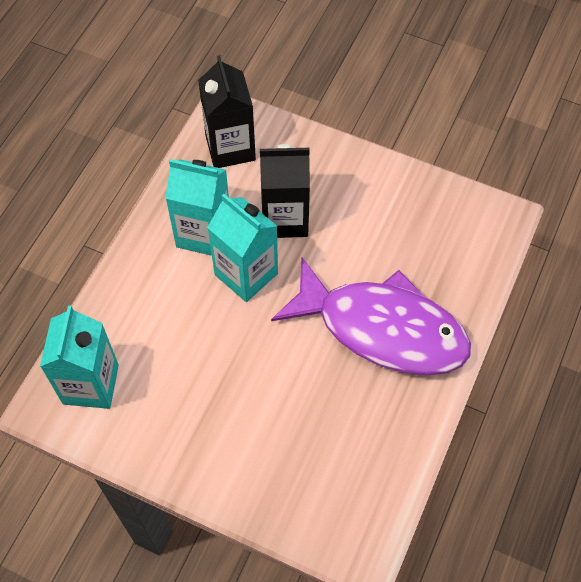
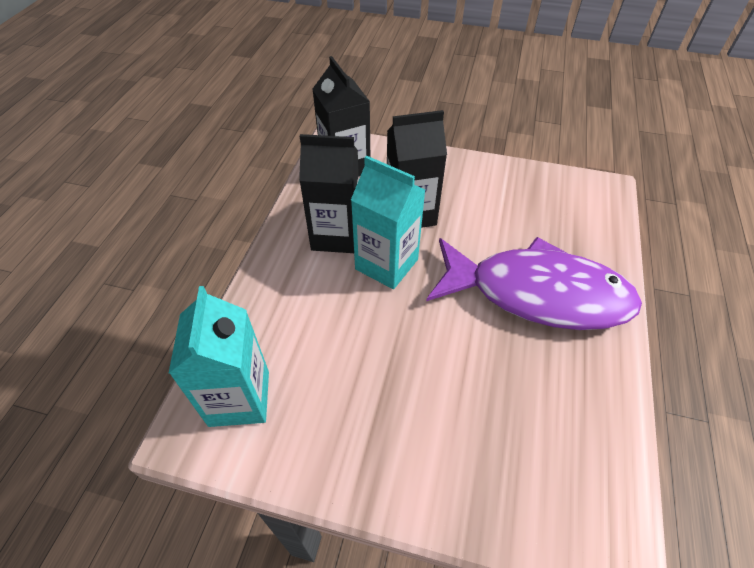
camera: 10 degrees left, 10 degrees down
(203, 234) = (336, 235): turquoise carton -> black carton

